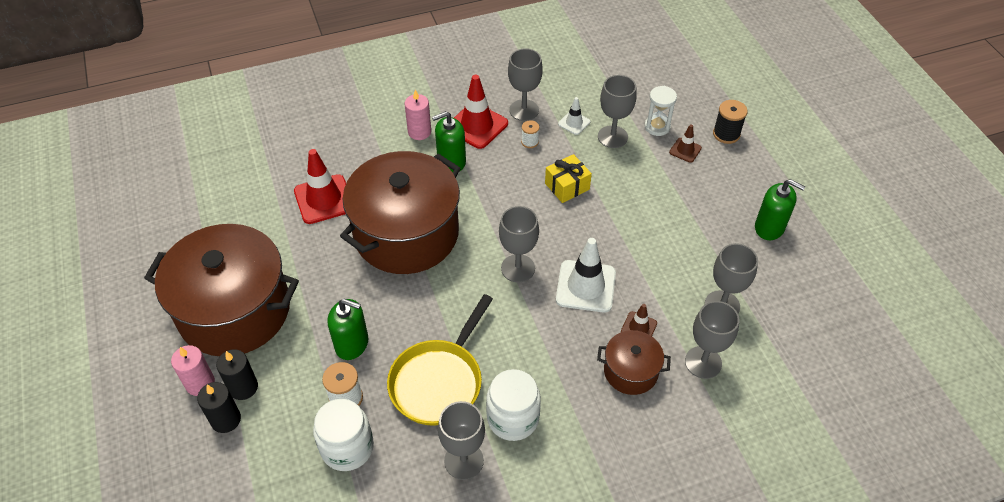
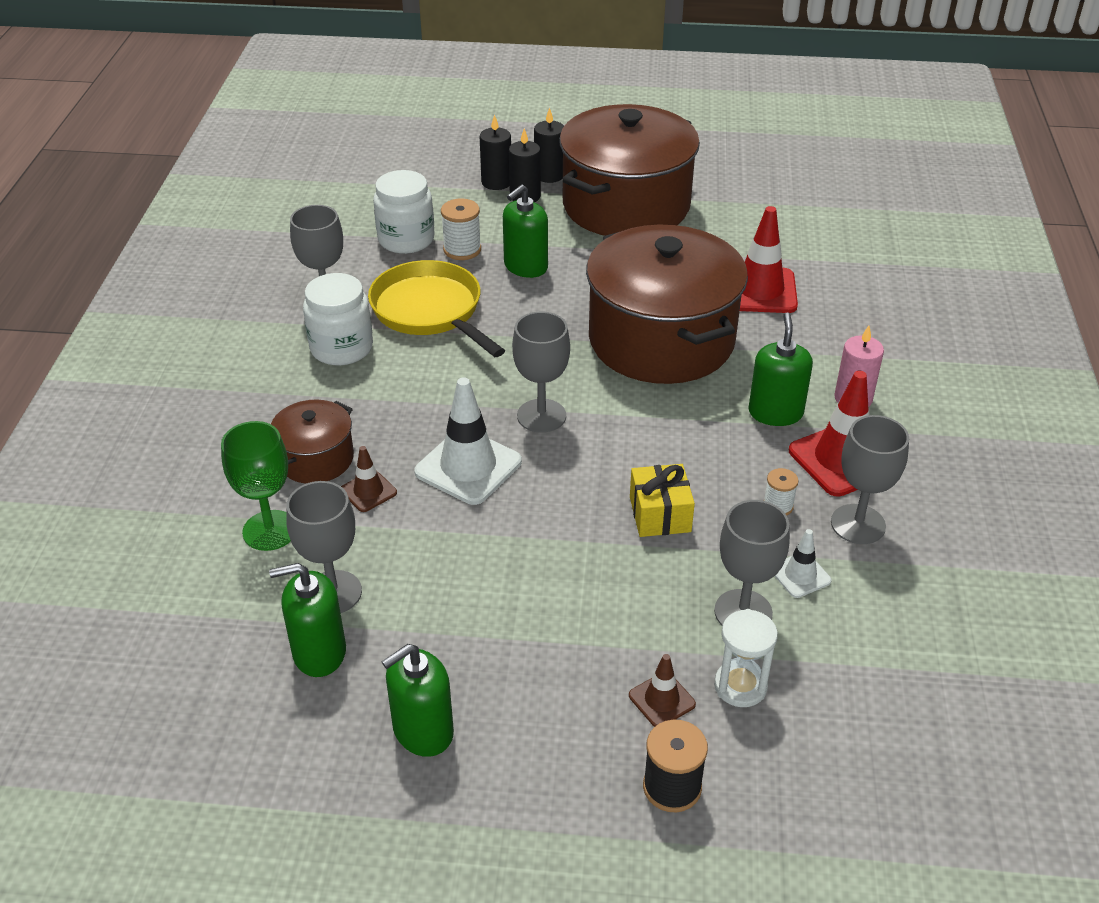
camera: 115 degrees right, 10 degrees down
(200, 383) = (549, 175): pink candle -> black candle
(703, 362) = (270, 530): grey goblet -> green goblet
(762, 291) = (319, 652): none -> green soap dispenser

